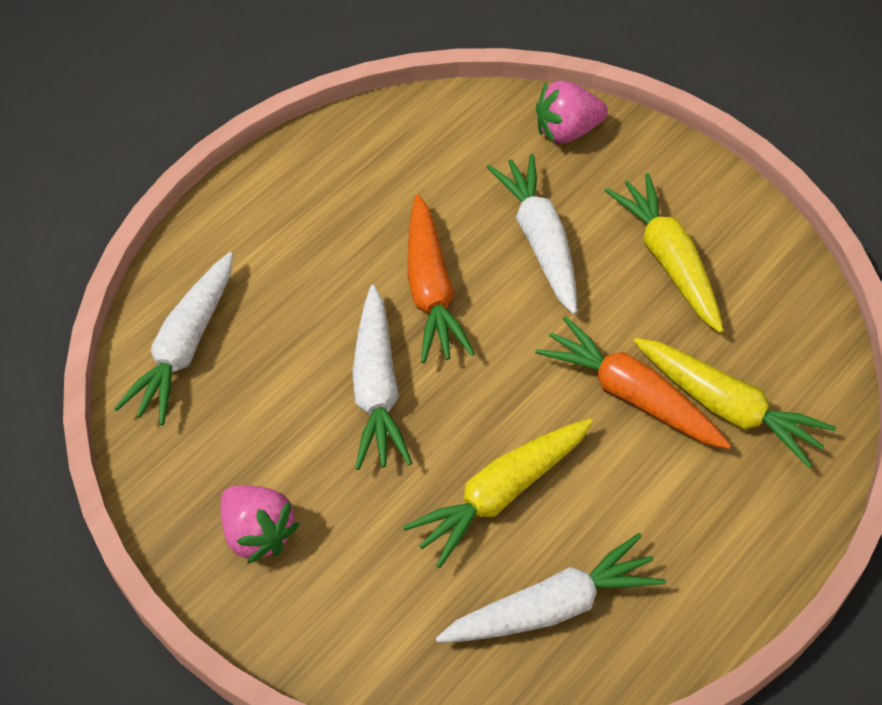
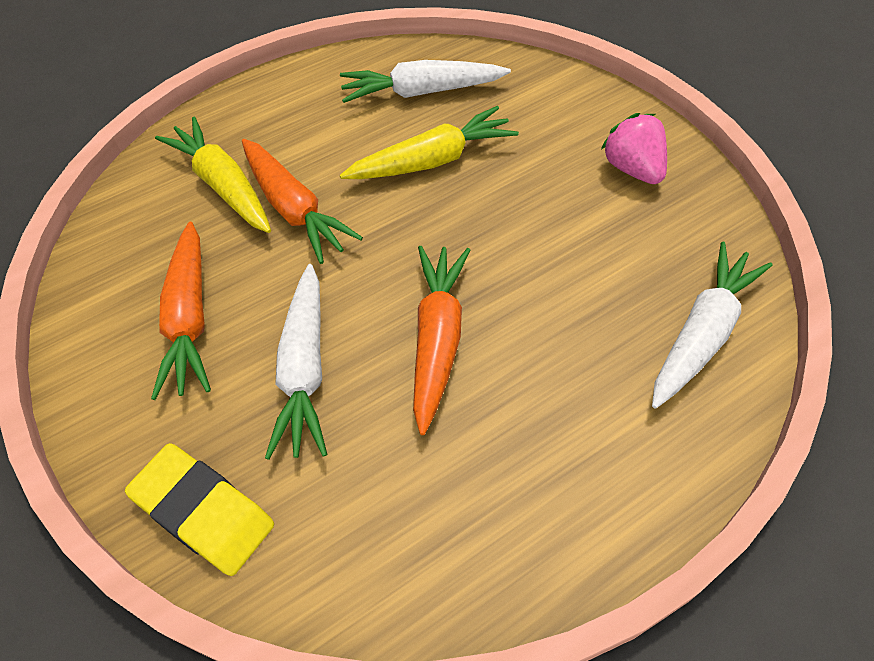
camera: 165 degrees left, 0 degrees up
(377, 389) = (514, 256): white carrot -> none
(567, 131) = (203, 512): pink strawberry -> yellow eraser
(668, 260) = (190, 319): yellow carrot -> orange carrot

